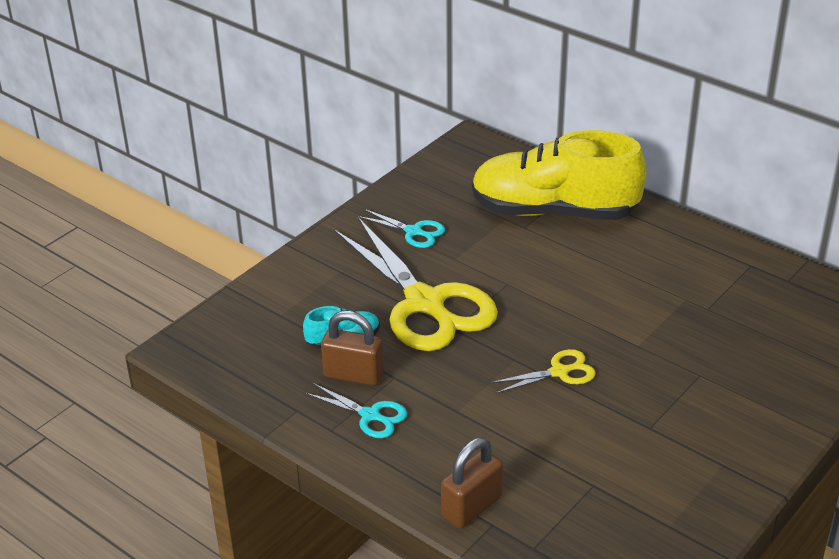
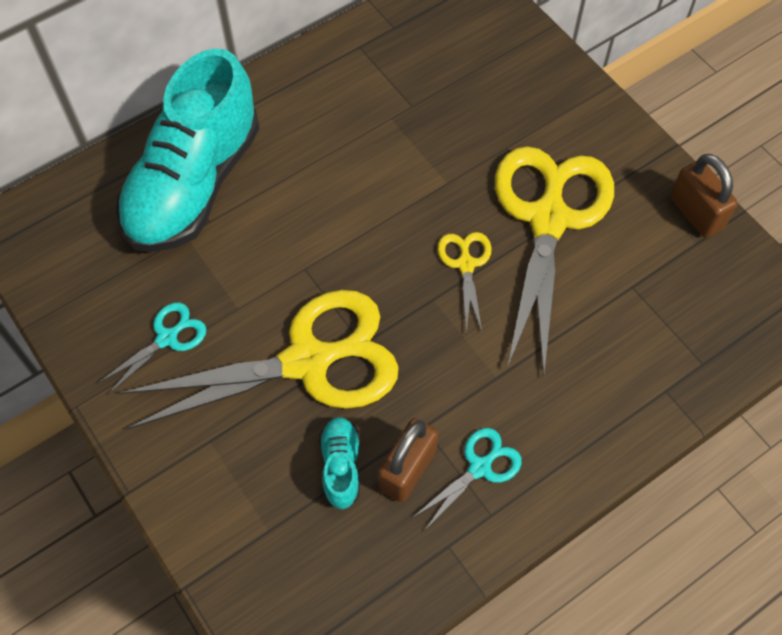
camera: 75 degrees left, 25 degrees up
(471, 507) = (639, 403): brown padlock -> brown padlock (696, 213)
(553, 212) = (194, 184): yellow shoe -> turquoise shoe
(636, 416) = (548, 219): none -> yellow scissors

